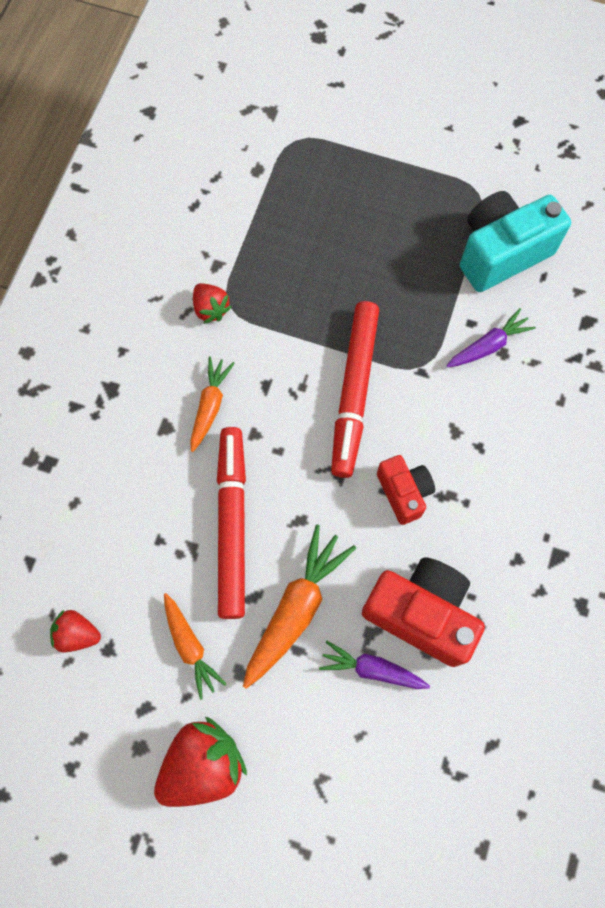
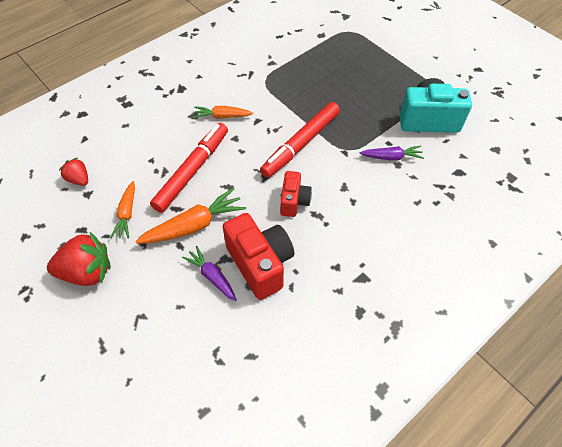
camera: 30 degrees right, 15 degrees down
(210, 406) = (222, 116): orange carrot -> orange carrot turned 135 degrees counterclockwise
(211, 309) = (254, 78): red strawberry -> none

